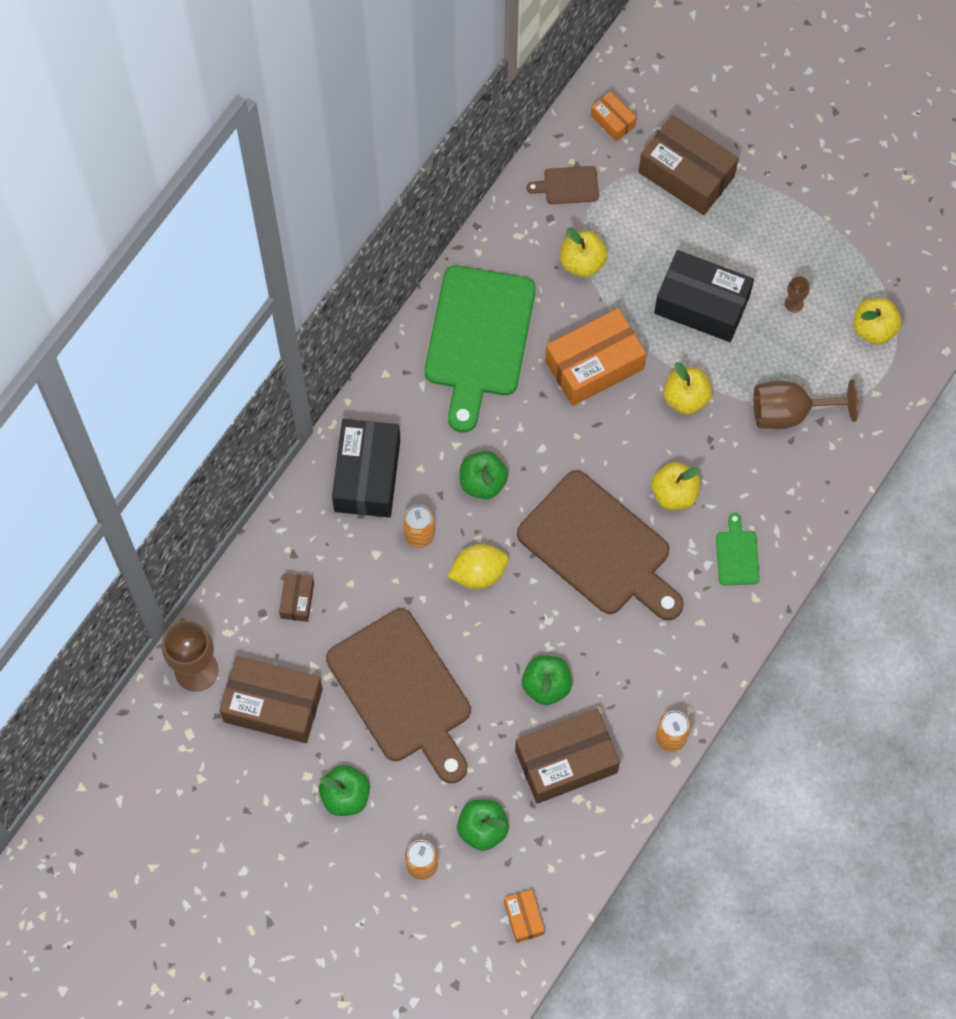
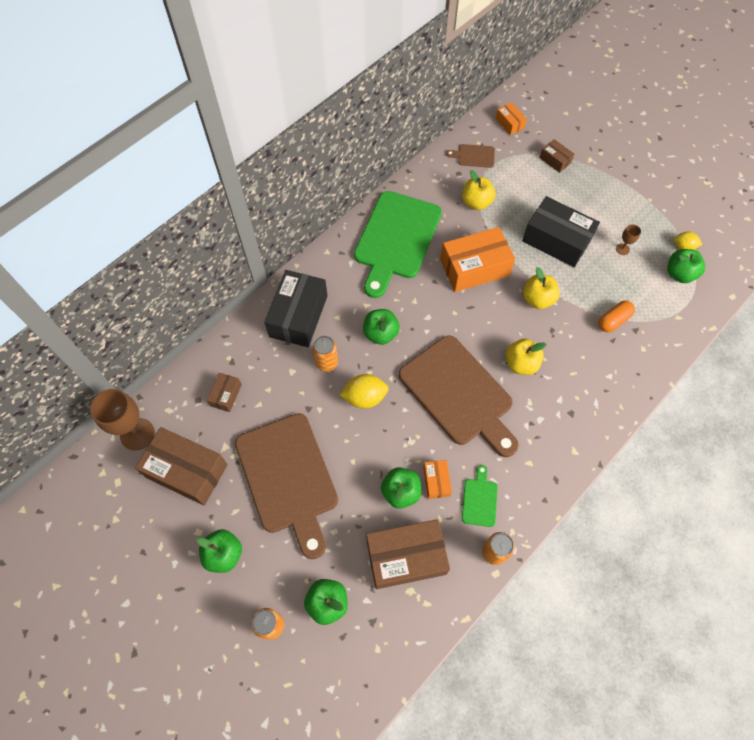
camera: 10 degrees right, 5 degrees down
(523, 918) = (346, 690): orange box -> orange box (436, 481)
(686, 174) = (555, 160): brown box -> brown box, size x0.48
(737, 555) = (563, 416): green cutting board -> green cutting board (479, 499)
(790, 412) = (613, 320): brown goblet -> orange capsule
(874, 329) = (679, 274): yellow apple -> green apple
(877, 286) = (683, 247): none -> yellow lemon

